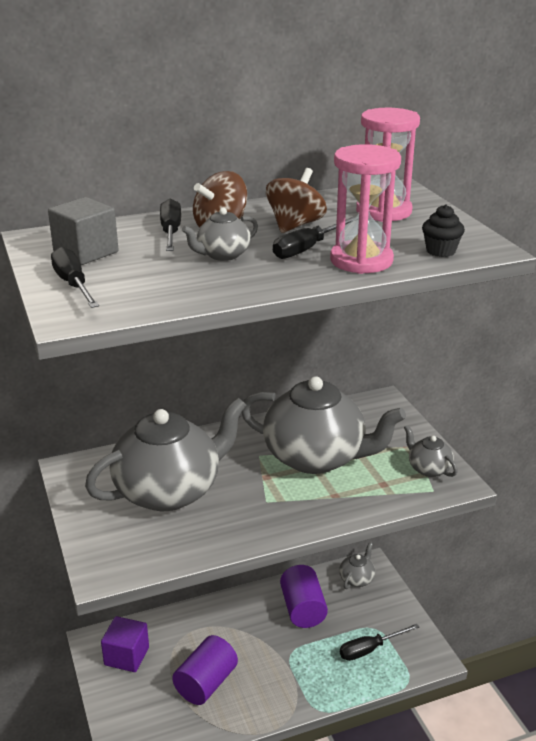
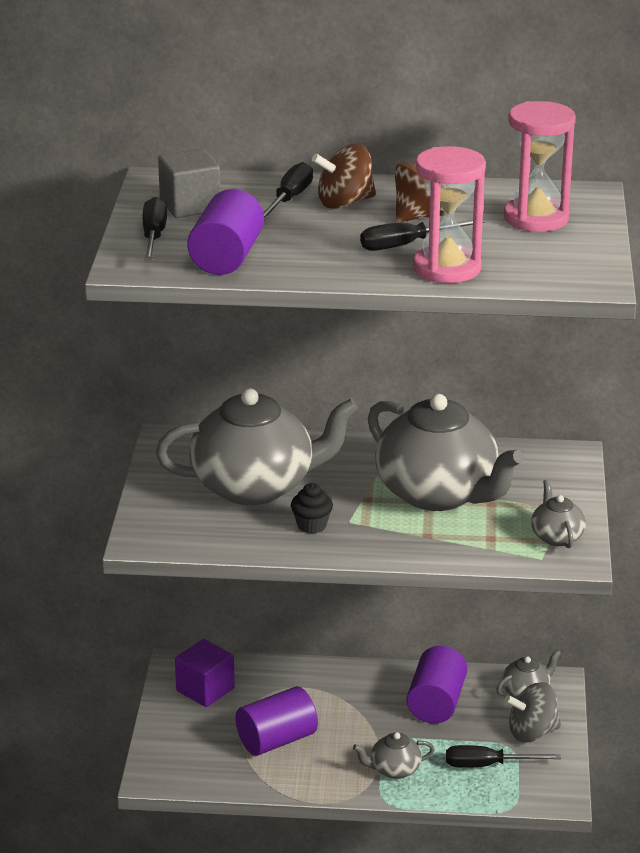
camera: 25 degrees right, 0 degrees up
(160, 290) = (226, 258): none -> purple cylinder
(222, 255) = (317, 234): grey teapot -> grey teapot (394, 770)
(381, 611) = (532, 732): none -> grey spinning top
(440, 251) = (541, 275): black cupcake -> black cupcake (311, 525)

